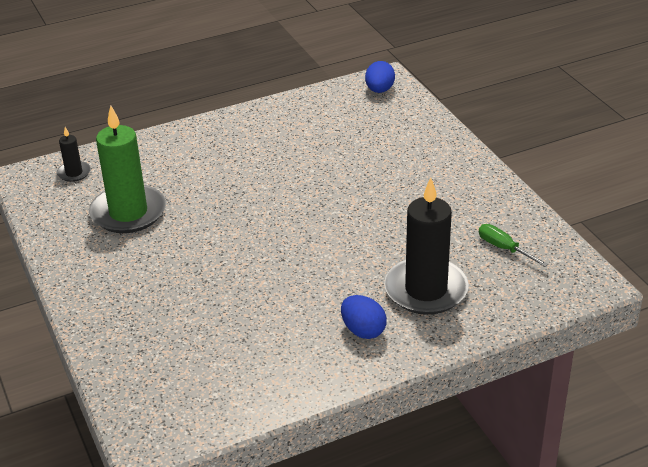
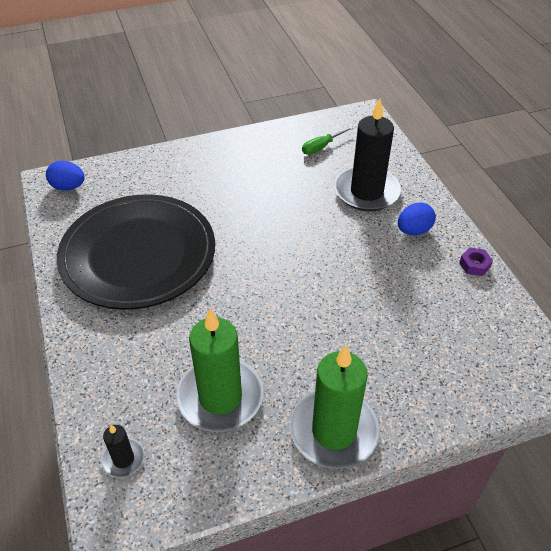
camera: 85 degrees left, 10 degrees up
(90, 280) = (334, 431): none -> green candle
(292, 145) = (138, 255): none -> black plate
(311, 382) = (474, 265): none -> purple nut

